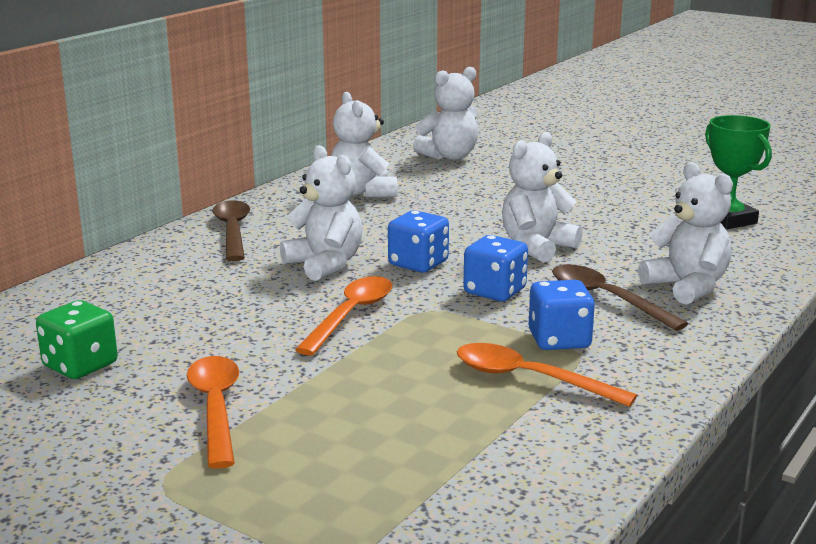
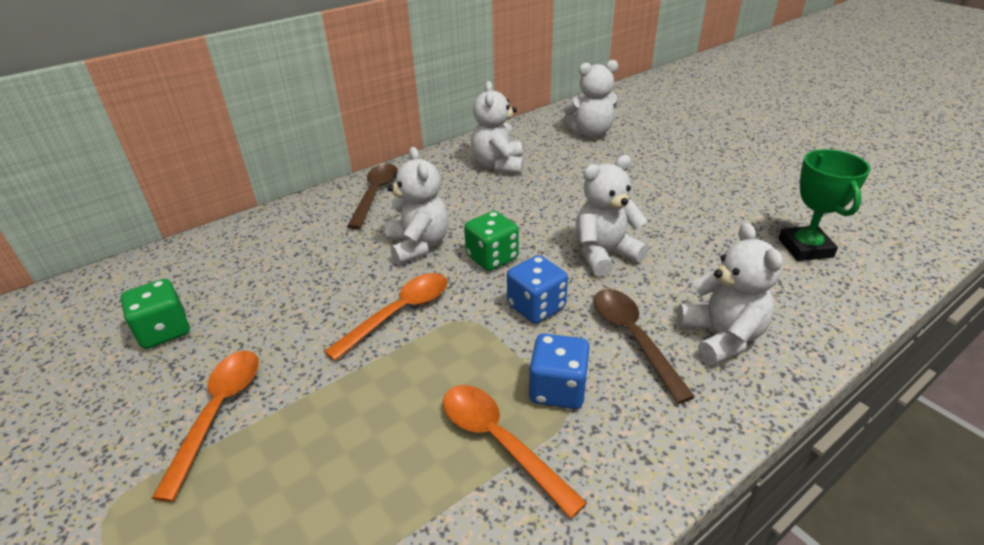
camera: 20 degrees right, 15 degrees up
(418, 264) = (492, 257): blue dice -> green dice

